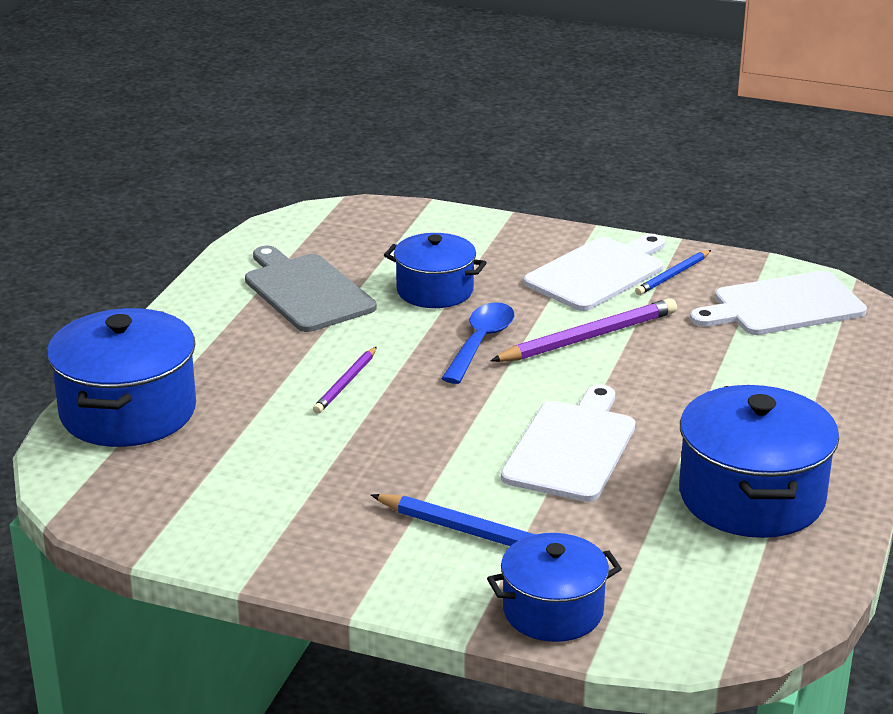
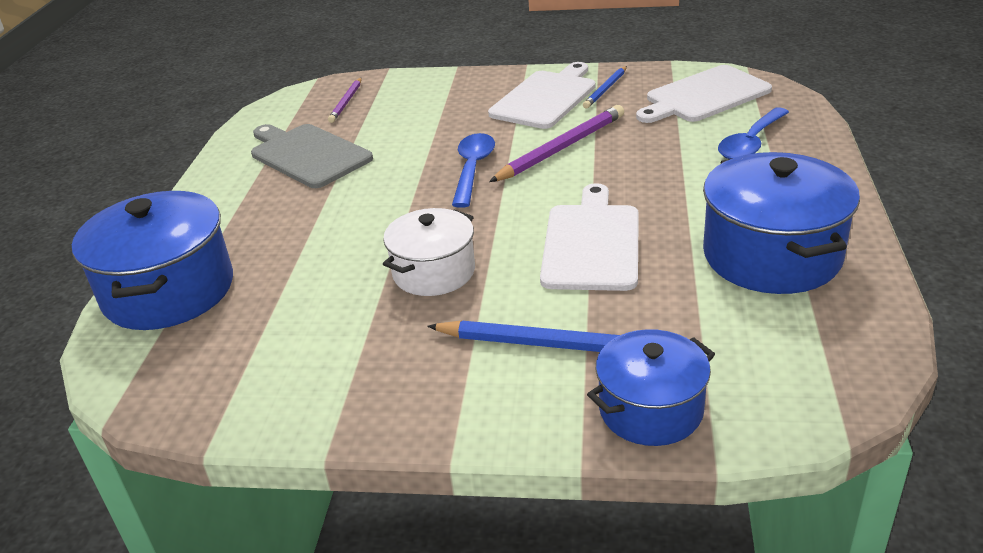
camera: 10 degrees left, 5 degrees up
(346, 383) = (367, 225): purple pencil -> purple pencil (346, 102)
(398, 445) = (434, 272): none -> white pot
(435, 291) = (417, 135): blue pot -> none
(803, 373) = (751, 143): none -> blue spoon

